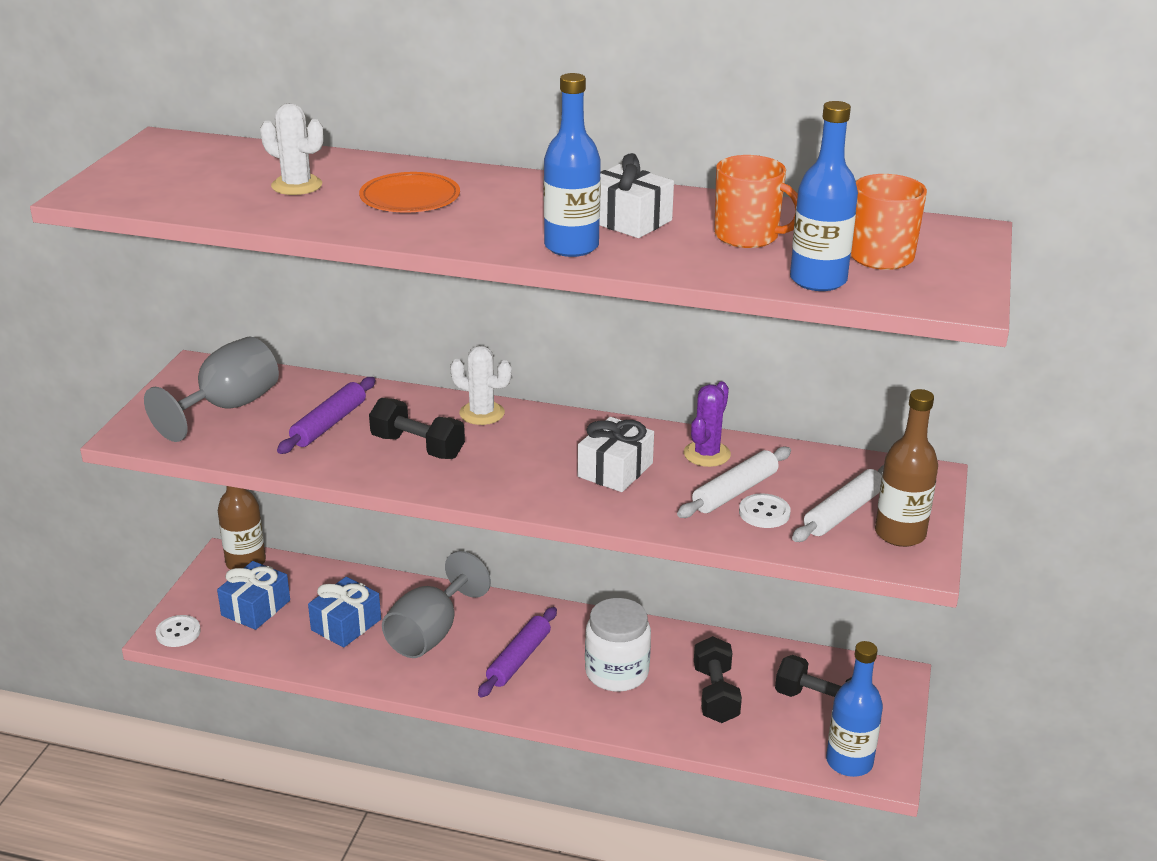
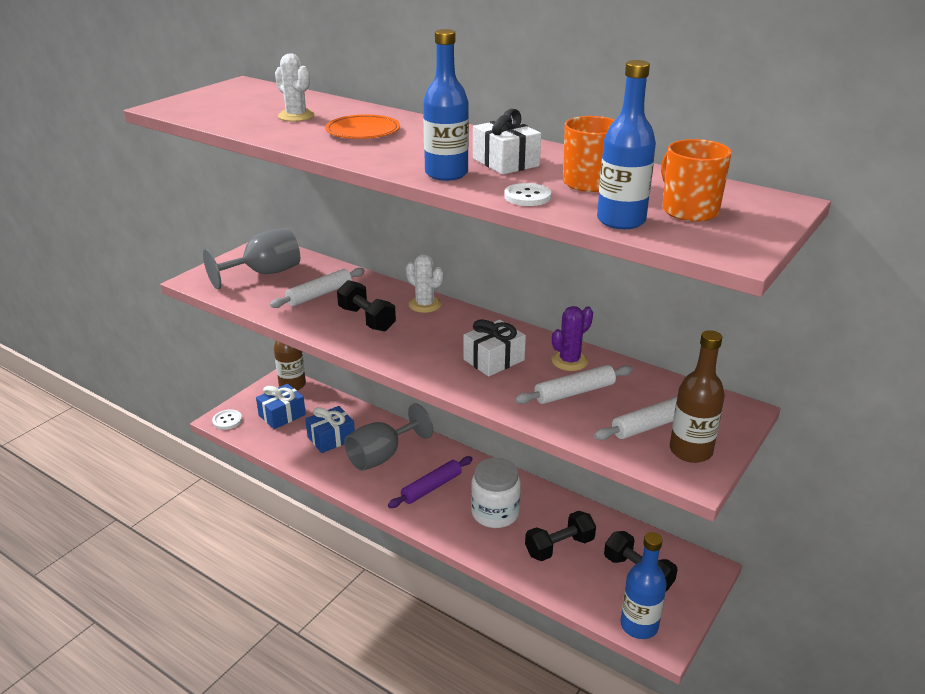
camera: 20 degrees right, 0 degrees up
(329, 424) = (319, 294): purple rolling pin -> white rolling pin
(715, 694) = (559, 547): black dumbbell -> black dumbbell turned 45 degrees clockwise
(764, 513) = (588, 412): white button -> white button (527, 196)

